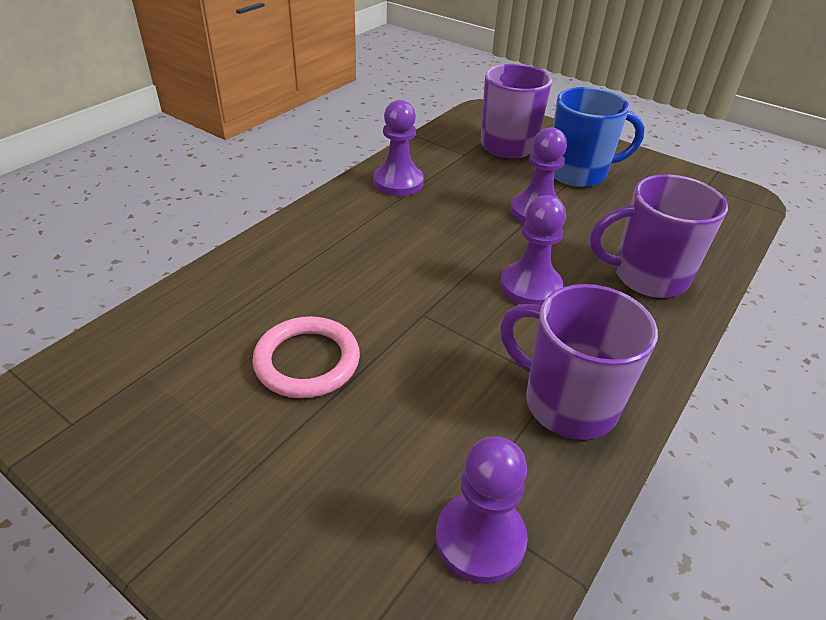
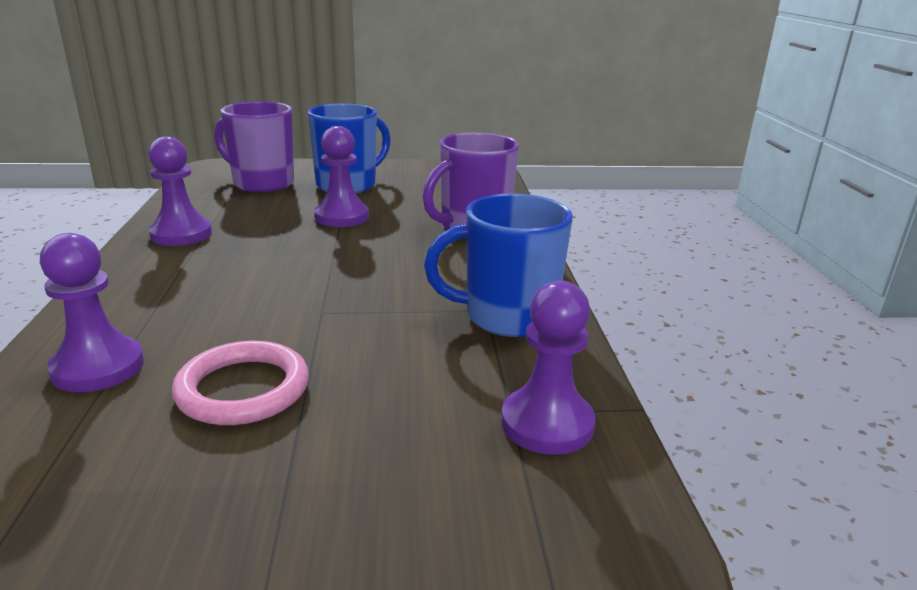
camera: 40 degrees left, 15 degrees down
(530, 287) = (394, 262): purple pawn -> purple pawn (98, 367)
(567, 403) = (507, 317): purple mug -> blue mug

